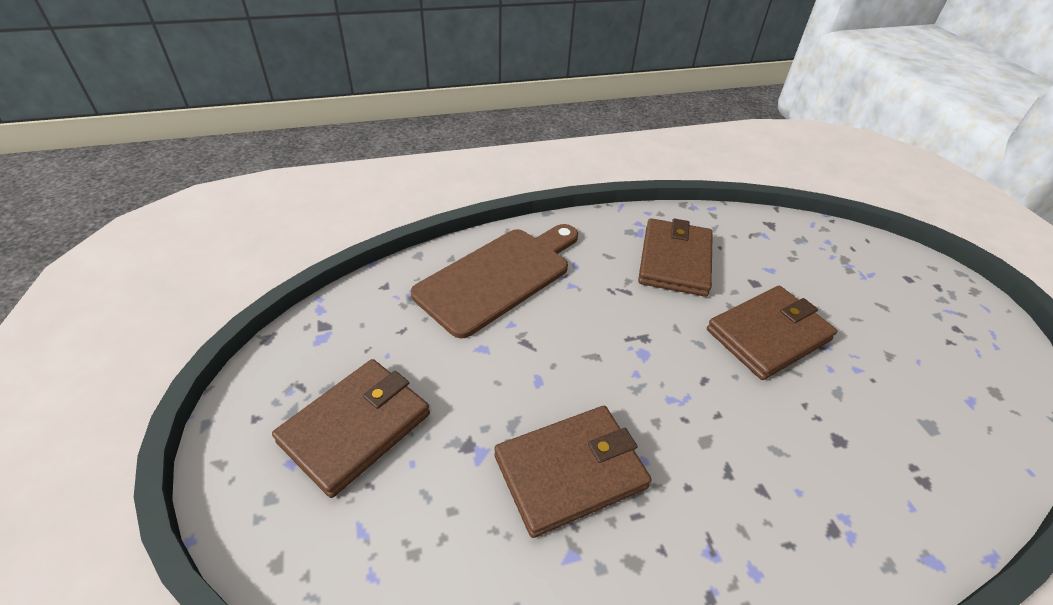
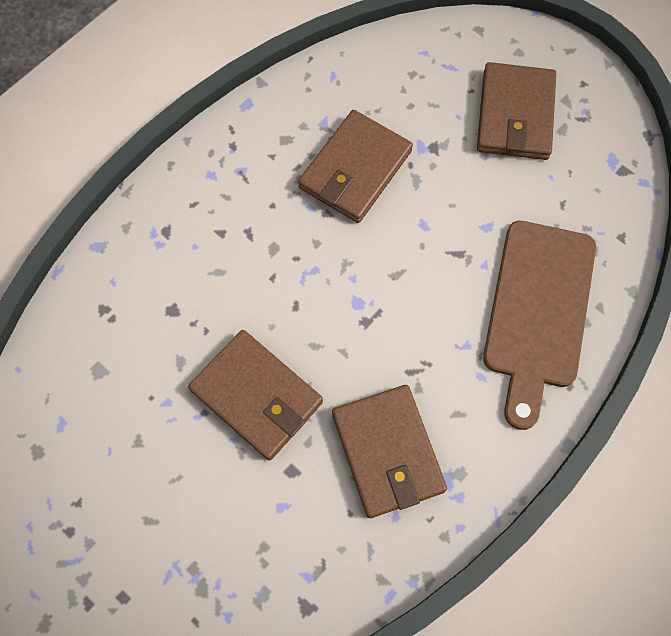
camera: 150 degrees right, 25 degrees up
(768, 335) = (257, 396): brown wallet -> brown wallet turned 75 degrees counterclockwise

